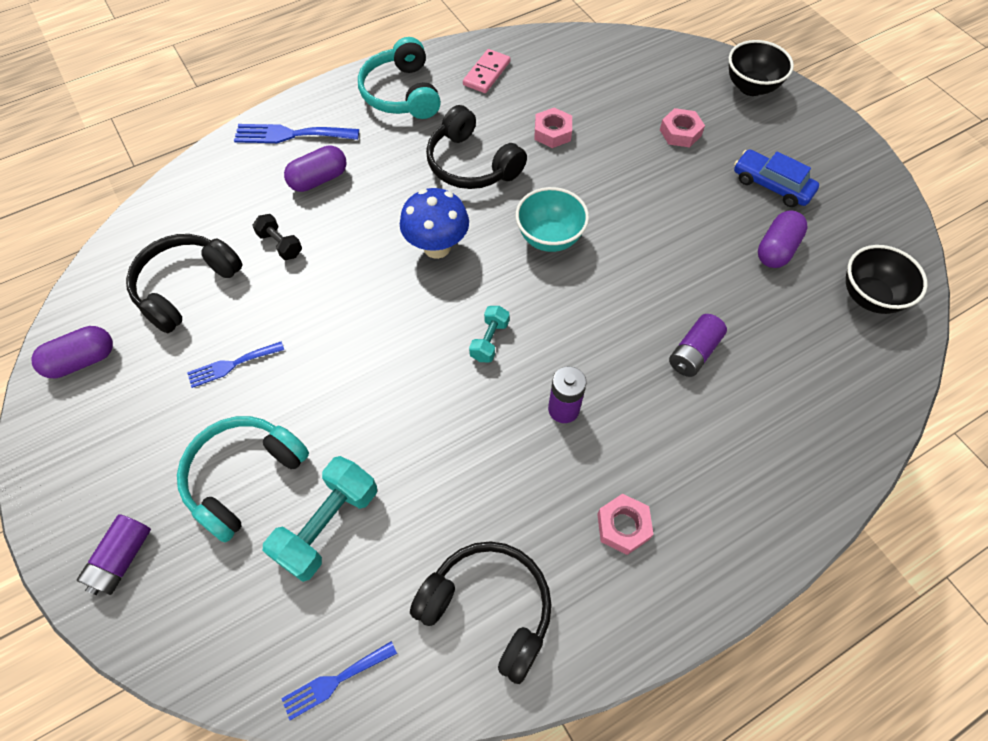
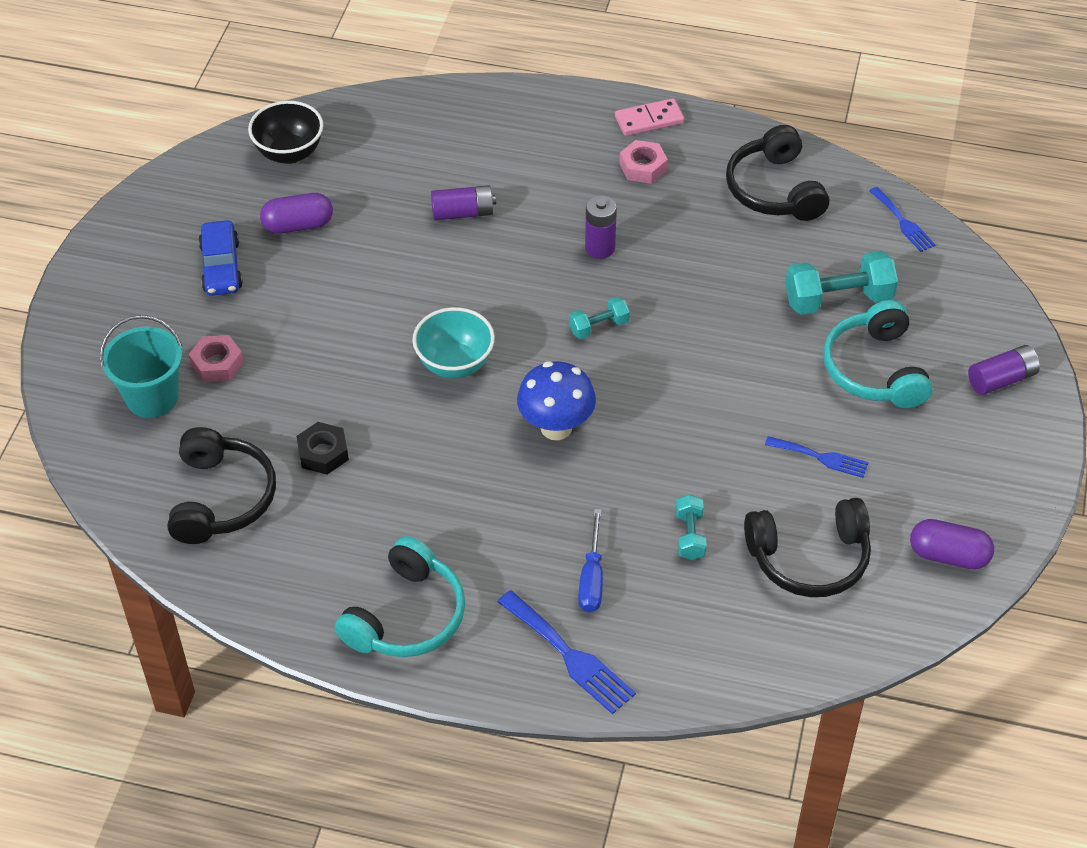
camera: 135 degrees left, 10 degrees down
(243, 477) = (875, 369): turquoise headphones -> turquoise headphones turned 90 degrees clockwise
(280, 244) = (690, 535): black dumbbell -> turquoise dumbbell
(318, 179) = (592, 578): purple capsule -> blue screwdriver
(335, 681) = (903, 222): blue fork -> blue fork turned 45 degrees clockwise
(471, 164) = (435, 480): black headphones -> black headphones (221, 498)
(486, 73) = (295, 569): pink domino -> pink domino (649, 120)
(552, 132) = (323, 453): pink nut -> black nut
(683, 92) = (152, 397): none -> turquoise bucket
(751, 87) = (89, 353): black bowl -> none

